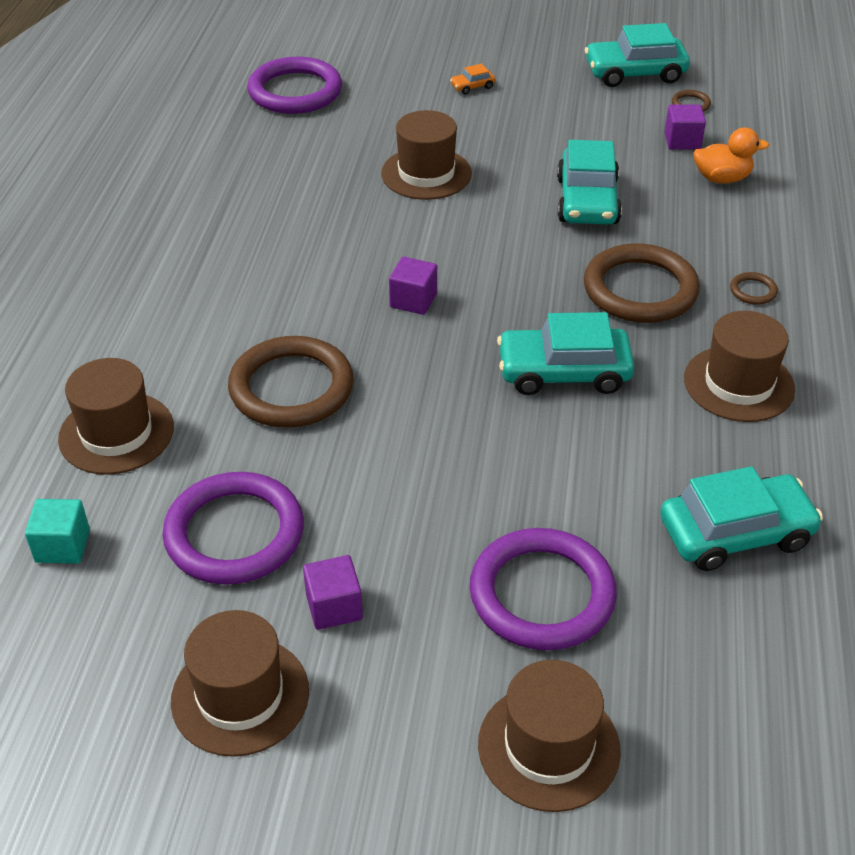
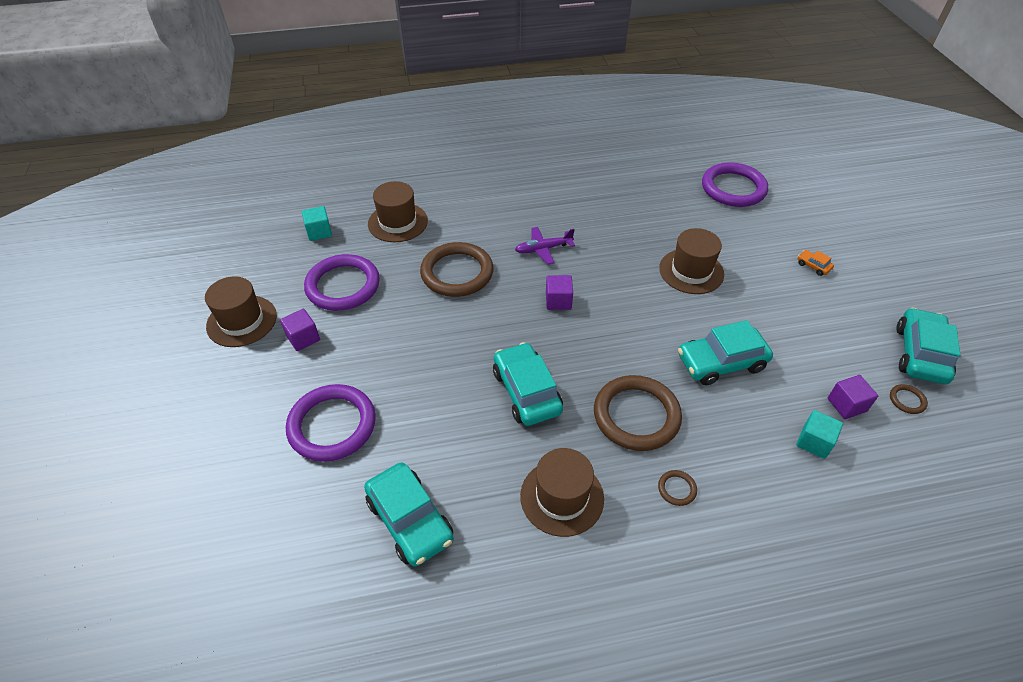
camera: 70 degrees right, 5 degrees up
(298, 286) = (543, 249): none -> purple plane
(549, 747) = (225, 454): brown hat -> none
(635, 73) = (920, 354): turquoise car -> turquoise car turned 45 degrees clockwise
(722, 178) = (814, 442): orange duck -> turquoise cube

